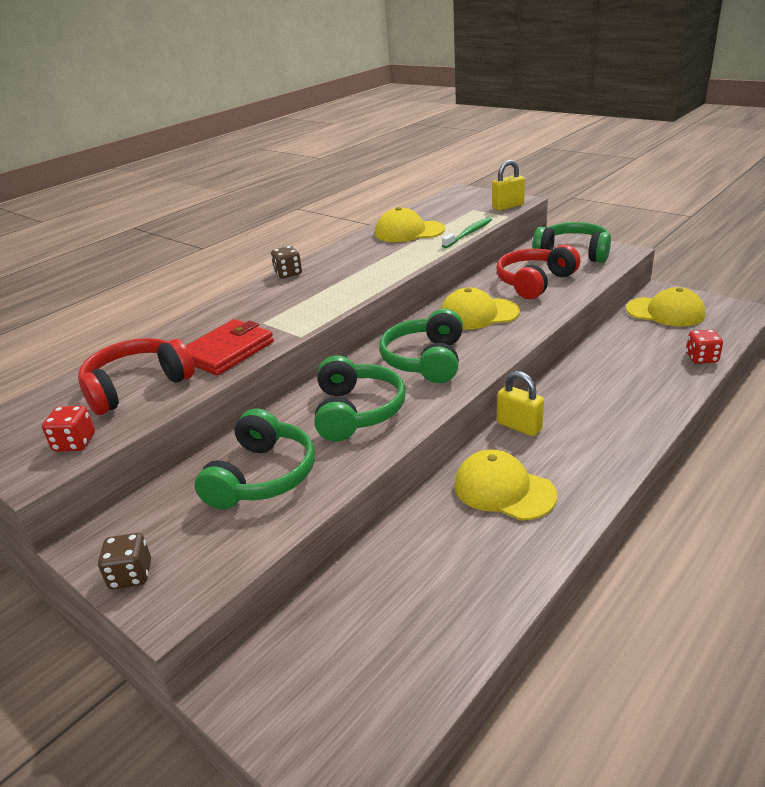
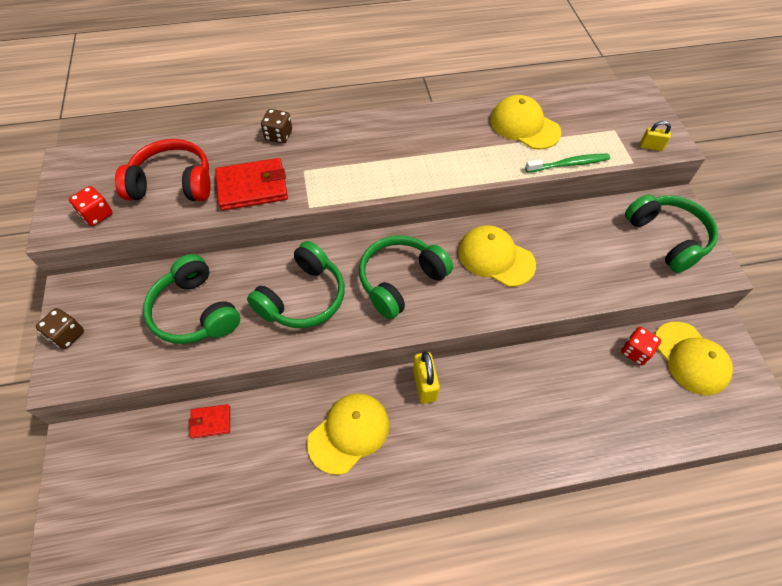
camera: 35 degrees right, 25 degrees up
(262, 476) = (195, 312): green headphones -> green headphones turned 90 degrees clockwise
(288, 274) = (379, 120): brown dice -> brown dice (278, 135)
(366, 568) = (211, 422): none -> red wallet
(504, 490) = (349, 433): yellow cap -> yellow cap turned 60 degrees clockwise
(508, 206) = (651, 147): yellow padlock -> yellow padlock, size x0.63
(534, 282) = (586, 252): red headphones -> none
(701, 358) = (649, 435): red dice -> red dice (635, 352)

